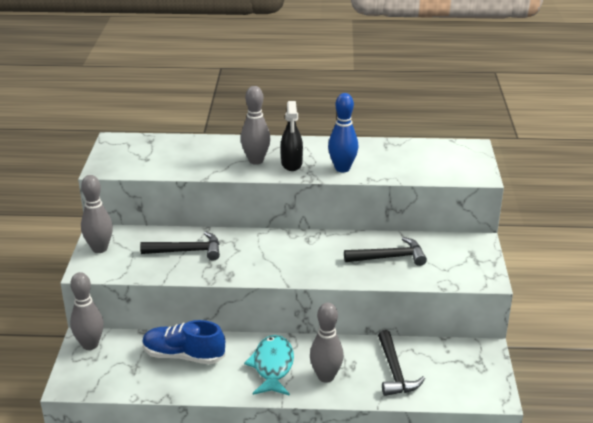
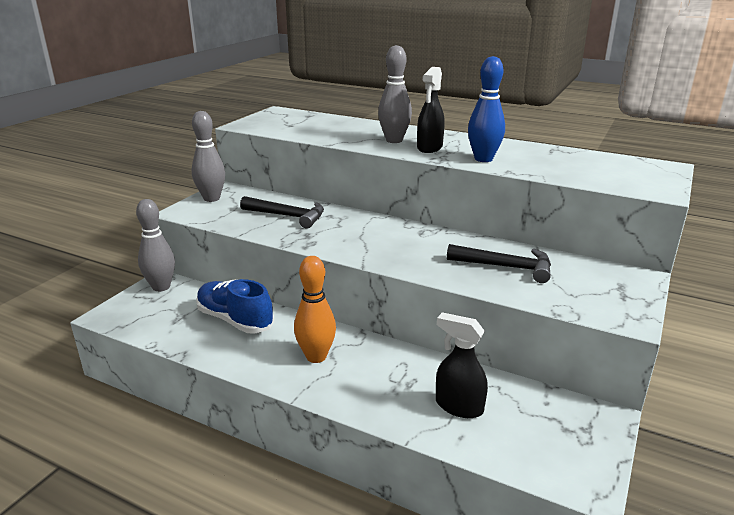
camera: 25 degrees right, 5 degrees down
(272, 366) = (316, 356): turquoise fish -> orange bowling pin
(326, 376) = (368, 385): grey bowling pin -> none
(395, 372) = (458, 406): black hammer -> black spray bottle

